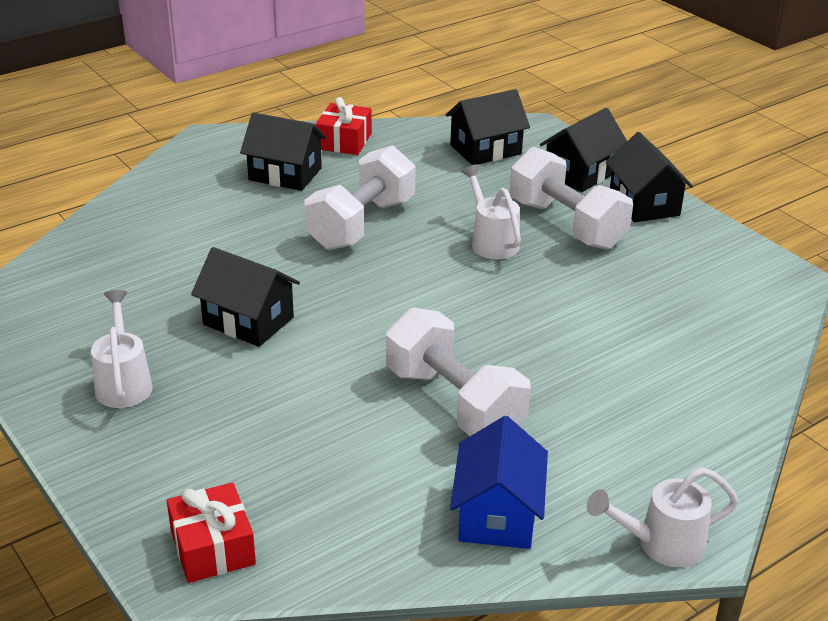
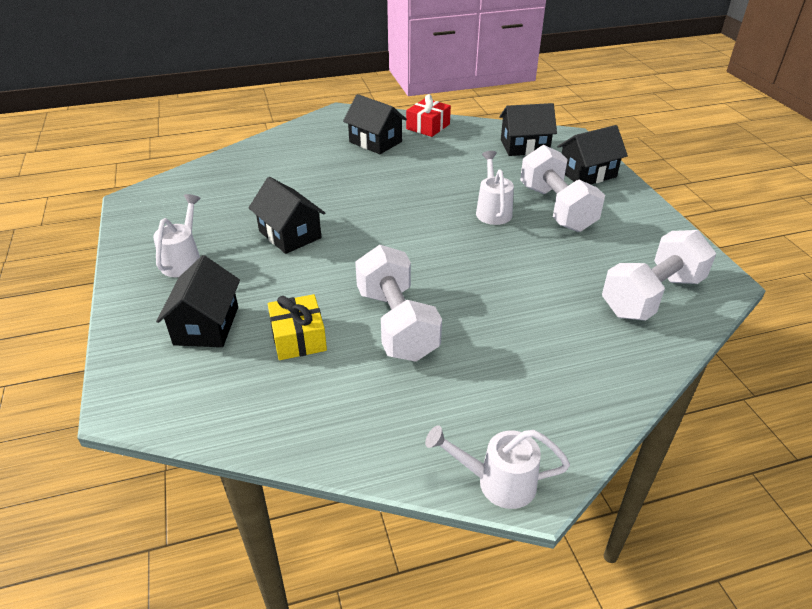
camera: 20 degrees right, 5 degrees up
(212, 547) = (162, 391): red gift -> none
(344, 446) = (298, 338): none -> yellow gift
(361, 224) = (406, 183): white dumbbell -> white dumbbell (651, 296)
(497, 514) = (378, 420): blue house -> none
(644, 204) = (626, 203): black house -> black house (206, 325)

